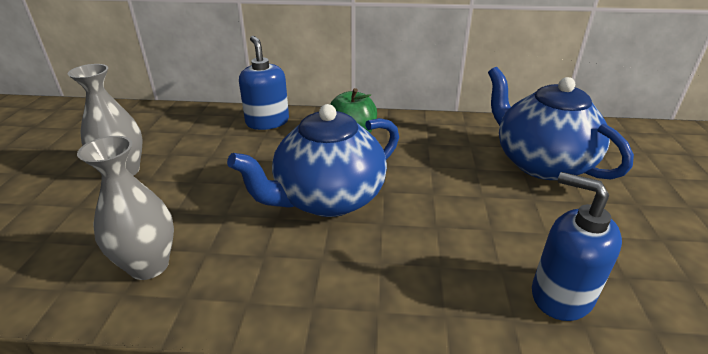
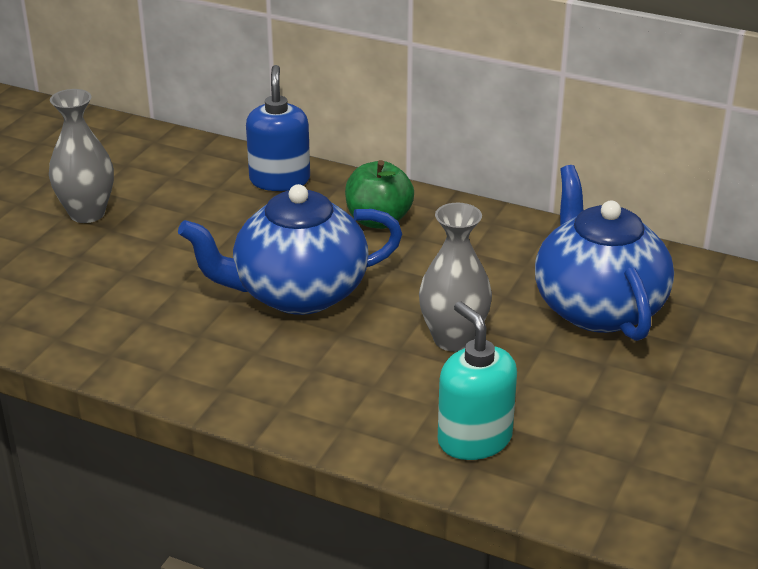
camera: 20 degrees right, 0 degrees up
(149, 265) = (86, 319): grey vase -> grey vase (453, 339)
(561, 295) = (474, 439): blue soap dispenser -> turquoise soap dispenser

